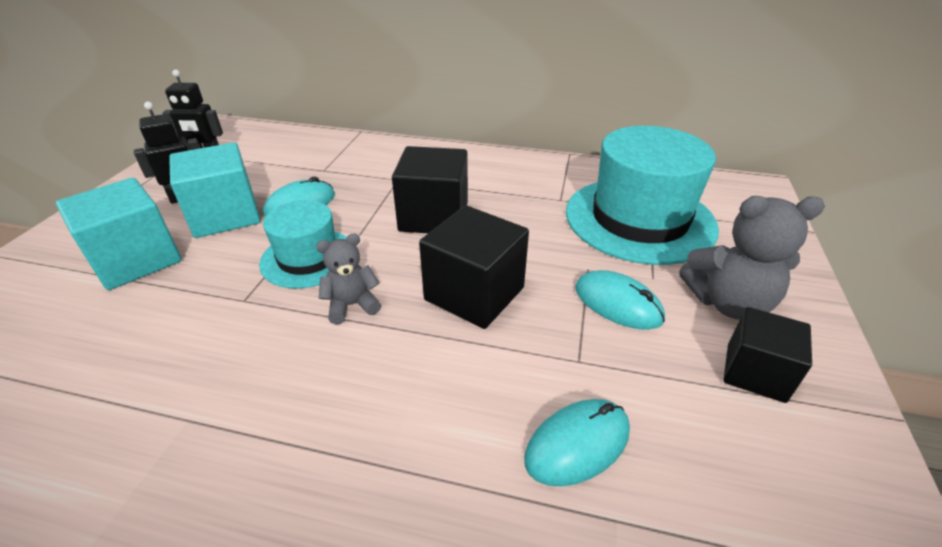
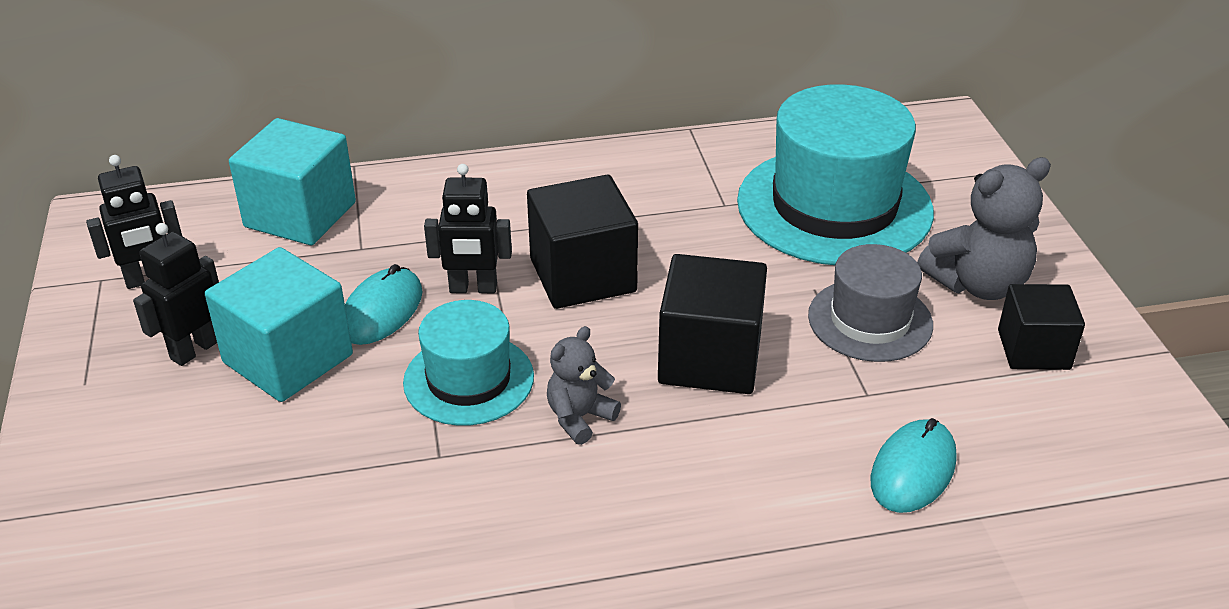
camera: 25 degrees left, 0 degrees up
(136, 260) = (230, 457): turquoise cube -> turquoise cube (300, 215)
(362, 206) = (473, 288): none -> black robot
(617, 303) = (870, 320): turquoise mouse -> grey hat

